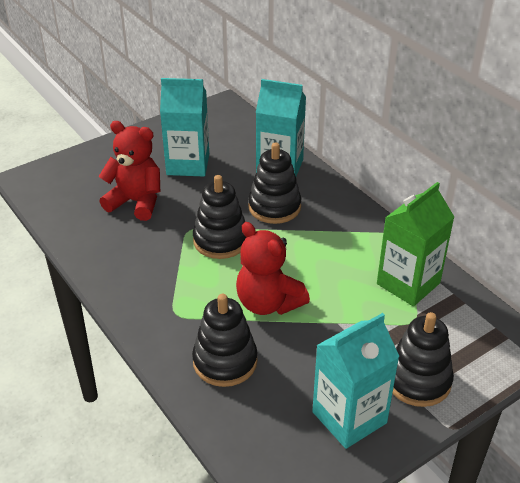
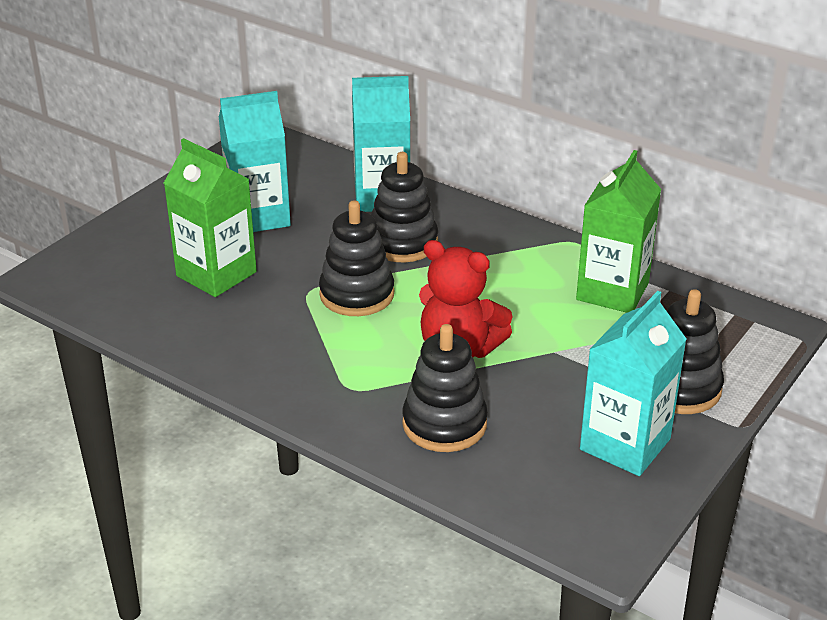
camera: 20 degrees left, 5 degrees down
(136, 202) = (216, 274): red teddy bear -> green carton

